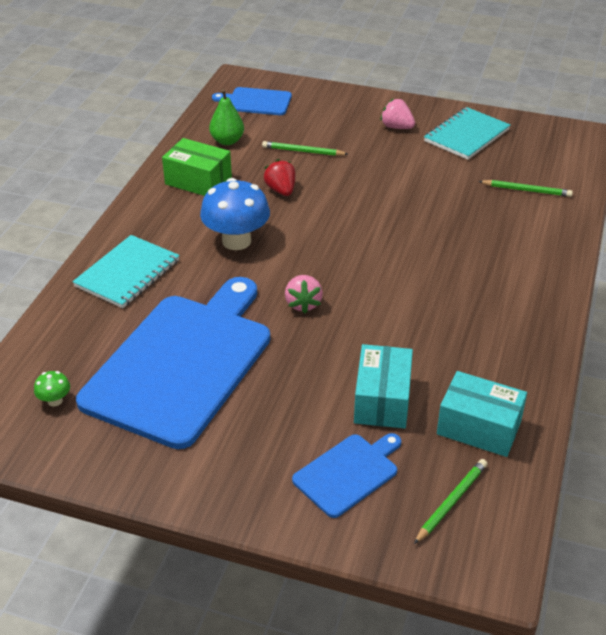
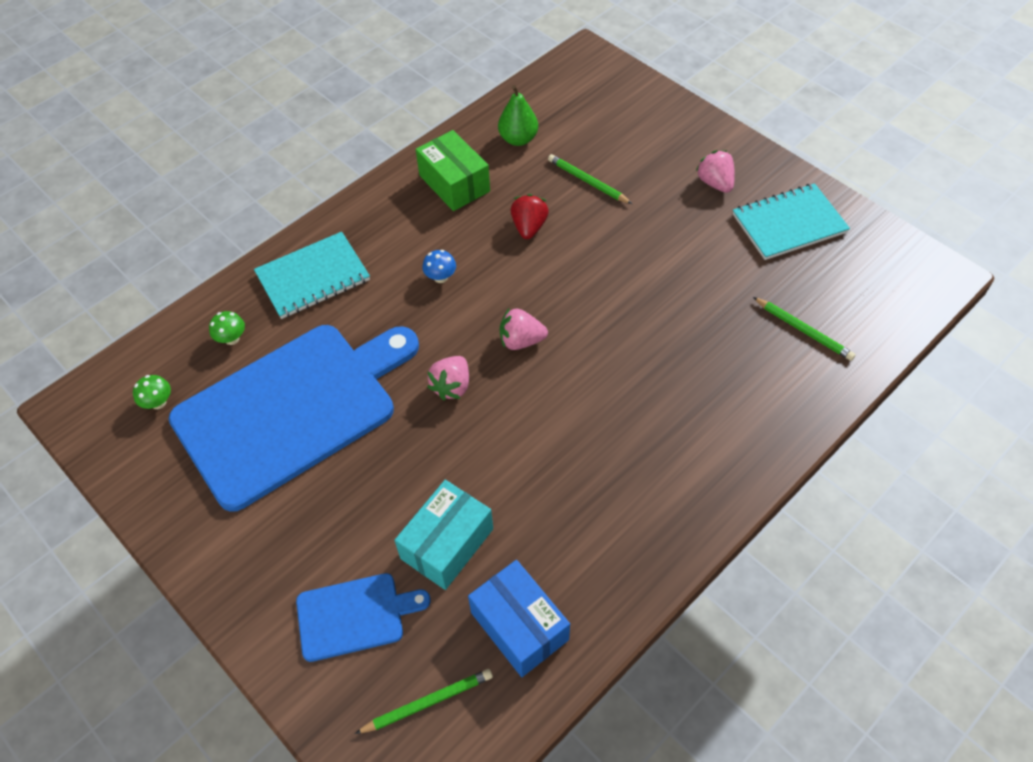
camera: 30 degrees right, 15 degrees up
(88, 335) = (232, 338): none -> green mushroom
(236, 241) = (440, 277): blue mushroom -> blue mushroom, size x0.44
(256, 101) = (584, 94): blue cutting board -> none
(333, 259) = (521, 341): none -> pink strawberry
(479, 427) = (519, 626): turquoise box -> blue box

